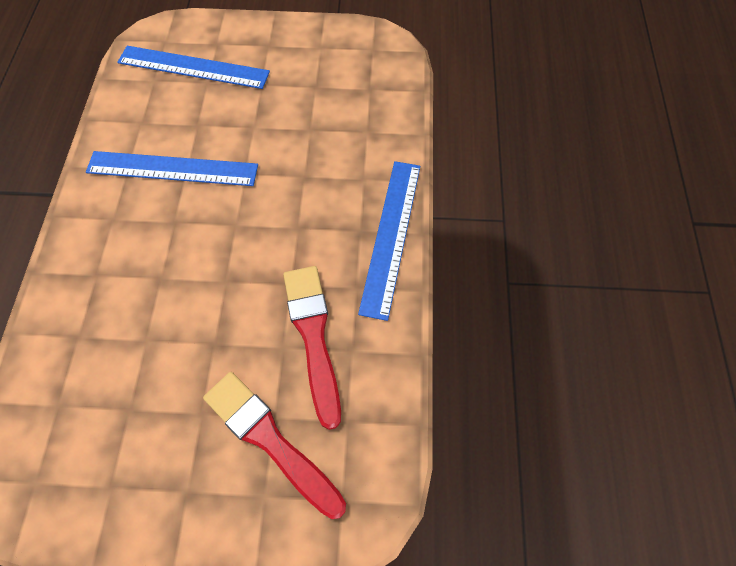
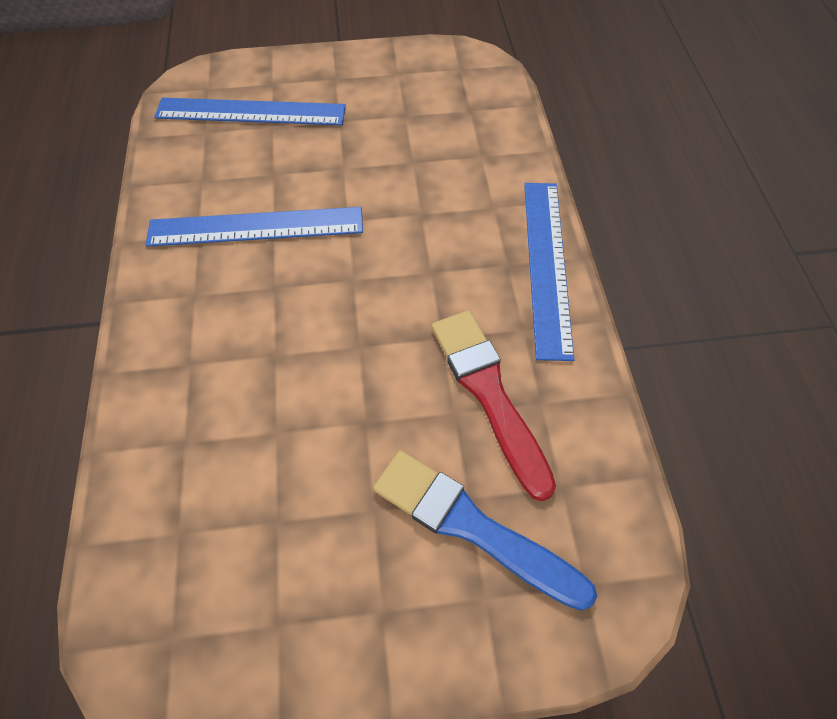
camera: 10 degrees left, 5 degrees down
(270, 440) = (472, 526): red brush -> blue brush

